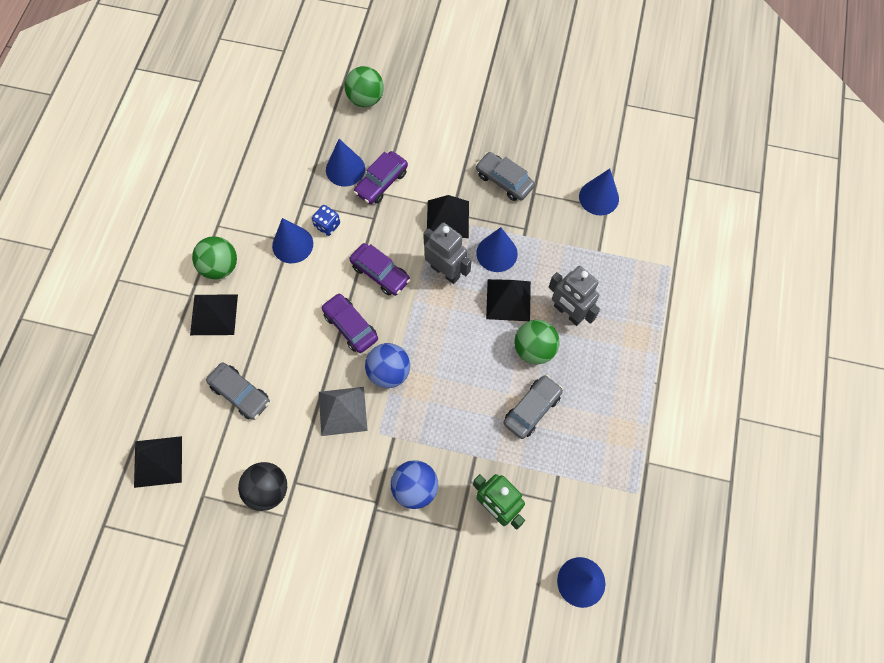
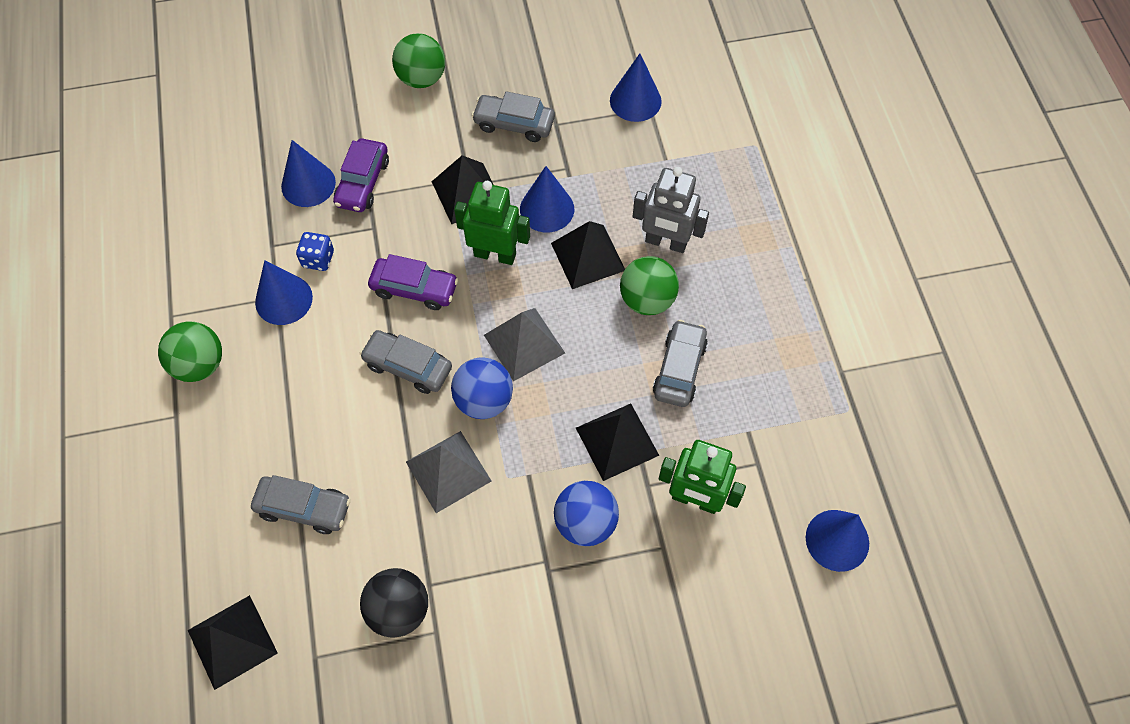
camera: 25 degrees left, 5 degrees down
(214, 314) = (219, 426): black pyramid -> black pyramid (617, 441)
(350, 326) = (408, 366): purple car -> grey car
(366, 99) = (294, 93): green ball -> green ball (422, 78)
(434, 344) = (524, 344): none -> grey pyramid
(445, 271) = (495, 254): grey robot -> green robot

